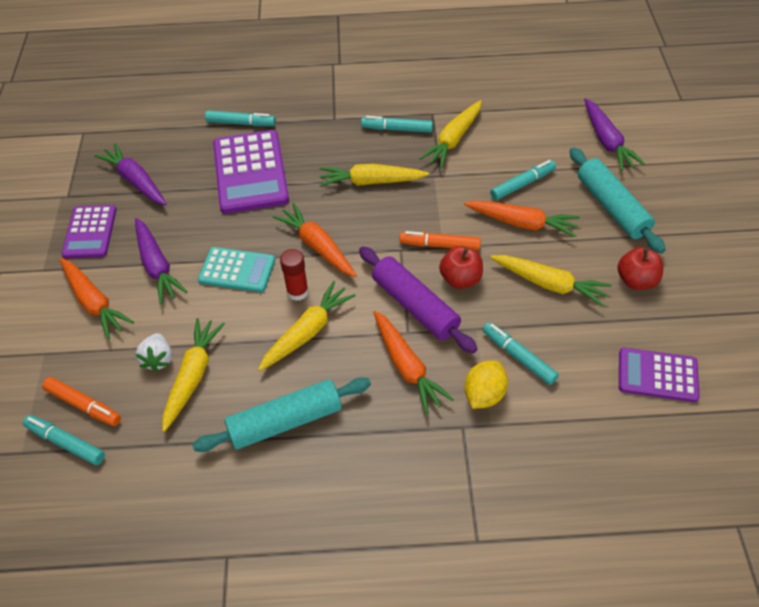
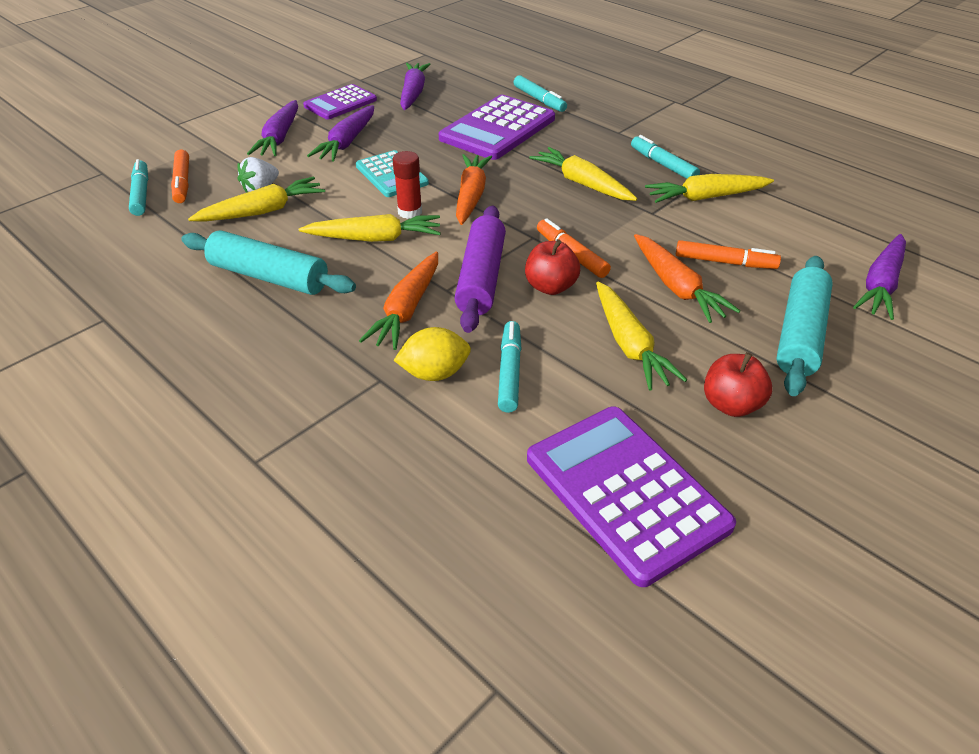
camera: 45 degrees right, 10 degrees down
(94, 302) = (279, 138): orange carrot -> purple carrot
(522, 184) = (724, 262): turquoise marker -> orange marker
(657, 375) = (625, 492): purple calculator -> purple calculator, size x1.63

